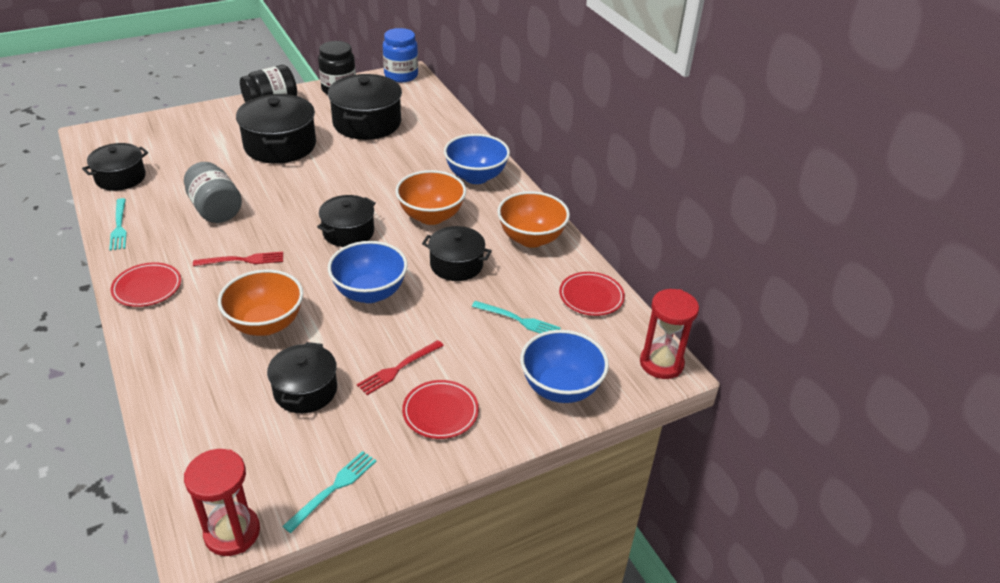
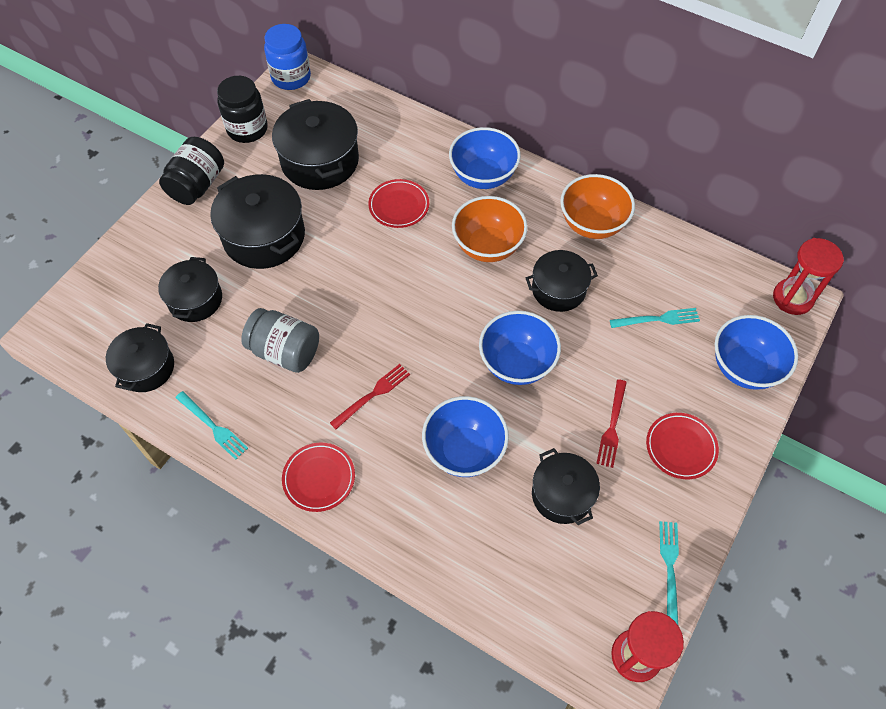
camera: 30 degrees left, 20 degrees up
(266, 324) = (464, 450): orange bowl -> blue bowl
(348, 232) = (434, 307): black pot -> black pot (195, 299)
(591, 297) = (690, 261): red plate -> red plate (399, 206)

